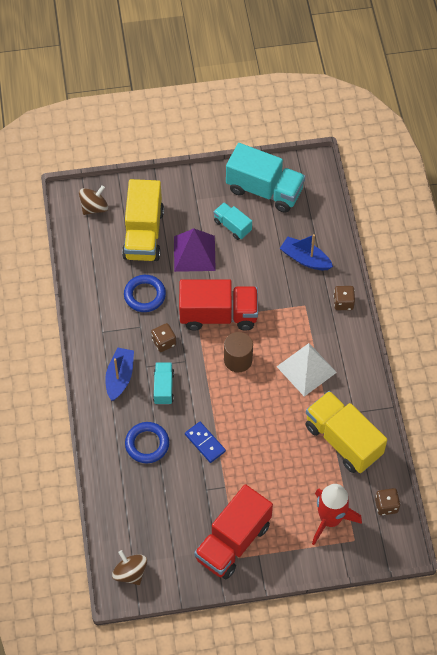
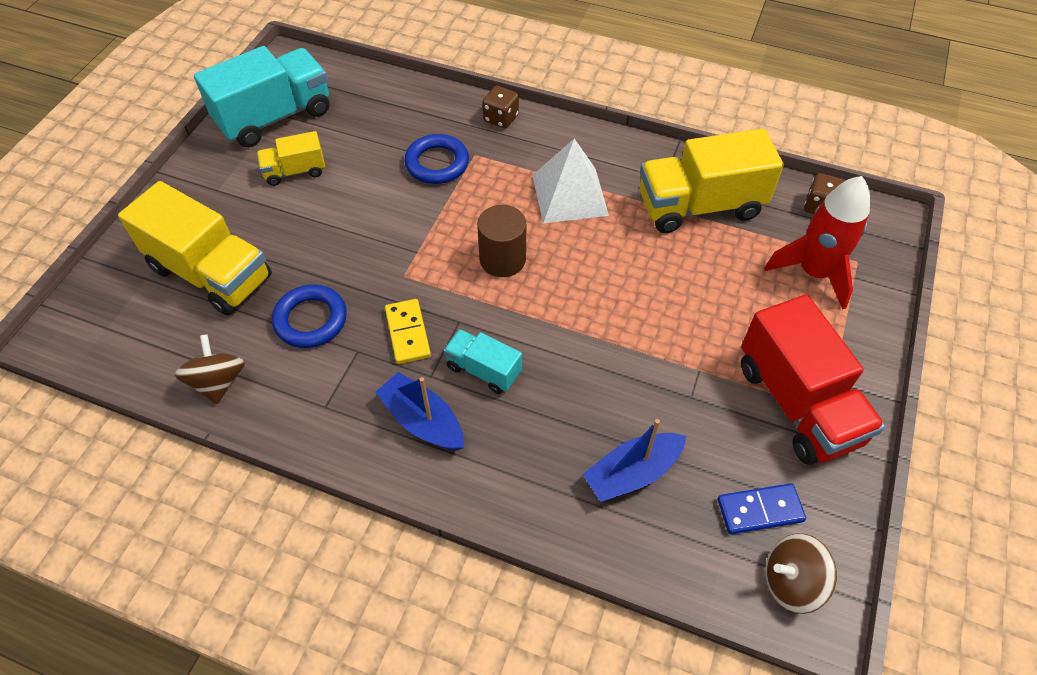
camera: 60 degrees left, 5 degrees down
(94, 207) = (107, 313): brown spinning top -> brown spinning top (218, 382)
(147, 444) = (566, 439): blue ring -> blue ring (437, 163)
(164, 342) = (407, 333): brown dice -> yellow domino
(194, 253) = (297, 230): purple pyramid -> none
(205, 443) = (611, 361): blue domino -> blue domino (760, 510)
(218, 315) = (415, 248): red truck -> none
(232, 226) = (295, 171): turquoise truck -> yellow truck
(305, 259) = (409, 124): blue boat -> blue boat (632, 473)

